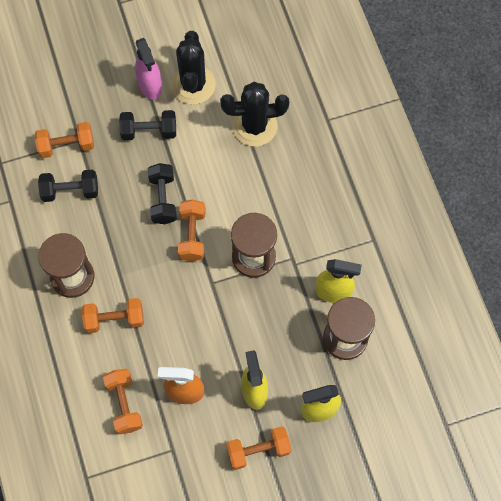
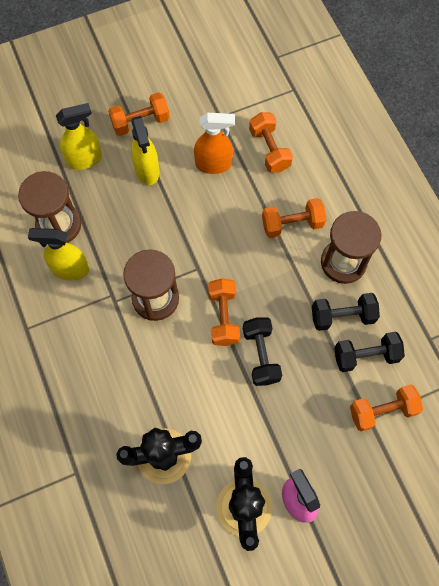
camera: 175 degrees right, 0 degrees up
(149, 131) = (289, 438): black dumbbell -> black dumbbell (342, 316)

